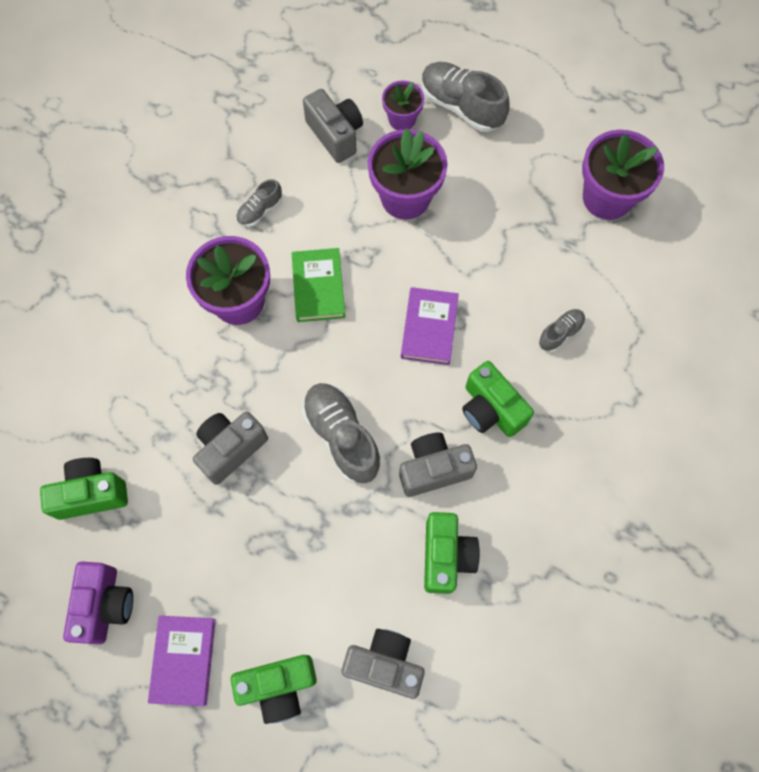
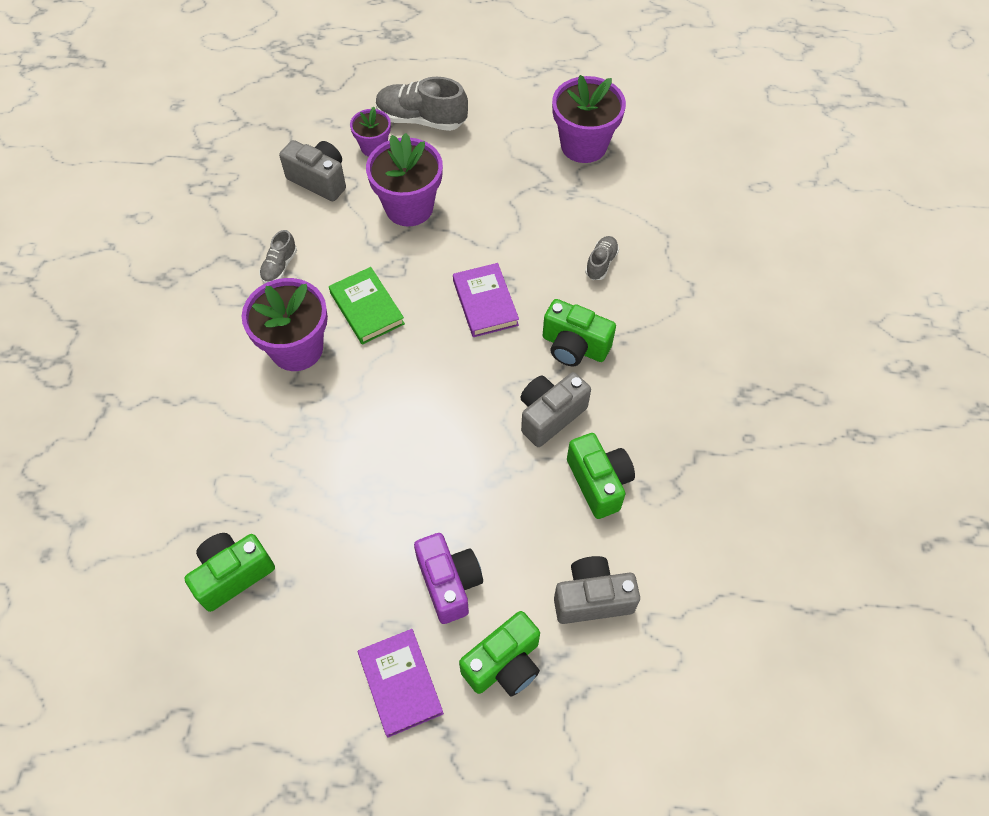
camera: 25 degrees left, 10 degrees down
(105, 605) = (296, 669): purple camera -> purple camera (449, 583)
(230, 449) = (352, 477): grey camera -> none
(342, 436) = (452, 423): grey shoe -> none

